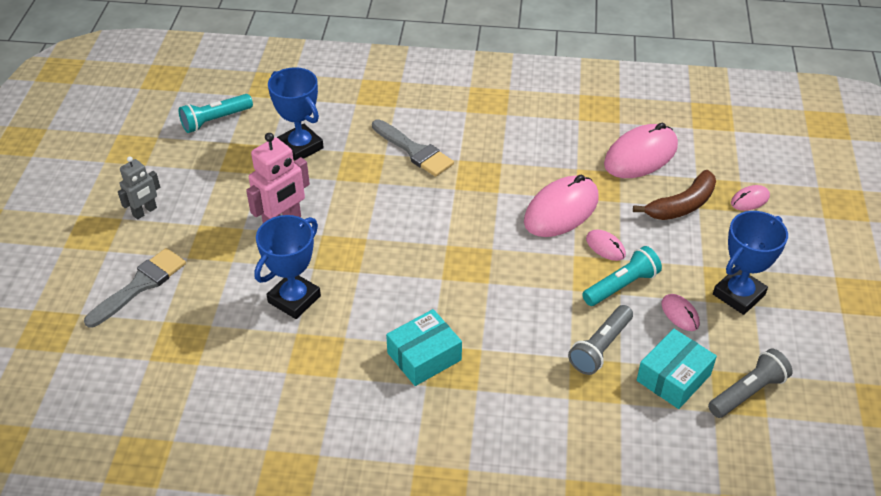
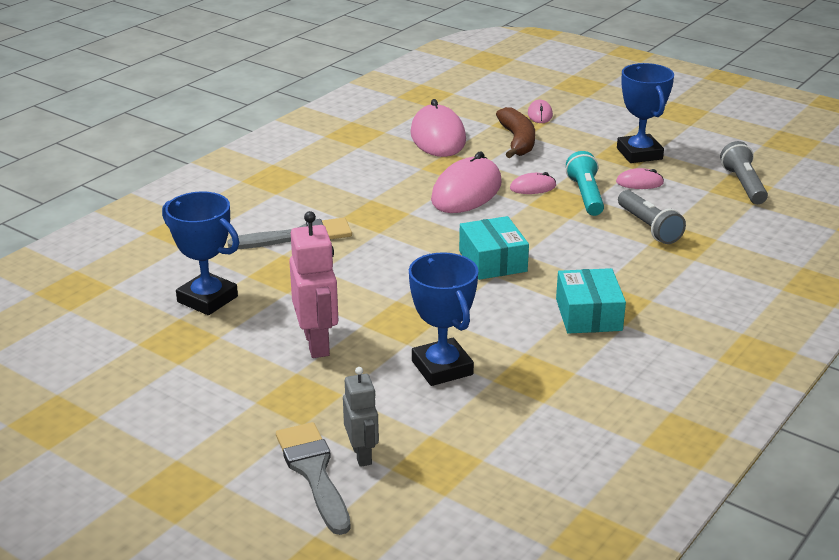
camera: 60 degrees left, 15 degrees down
(145, 212) = (186, 437): grey robot -> grey robot (362, 455)
(215, 120) = (85, 343): turquoise flashlight -> none
(300, 147) = (207, 299): blue trophy -> blue trophy turned 45 degrees clockwise
(561, 210) = (466, 191): pink mouse -> pink mouse turned 45 degrees clockwise
(673, 377) = (706, 208): turquoise box -> turquoise box (493, 261)

